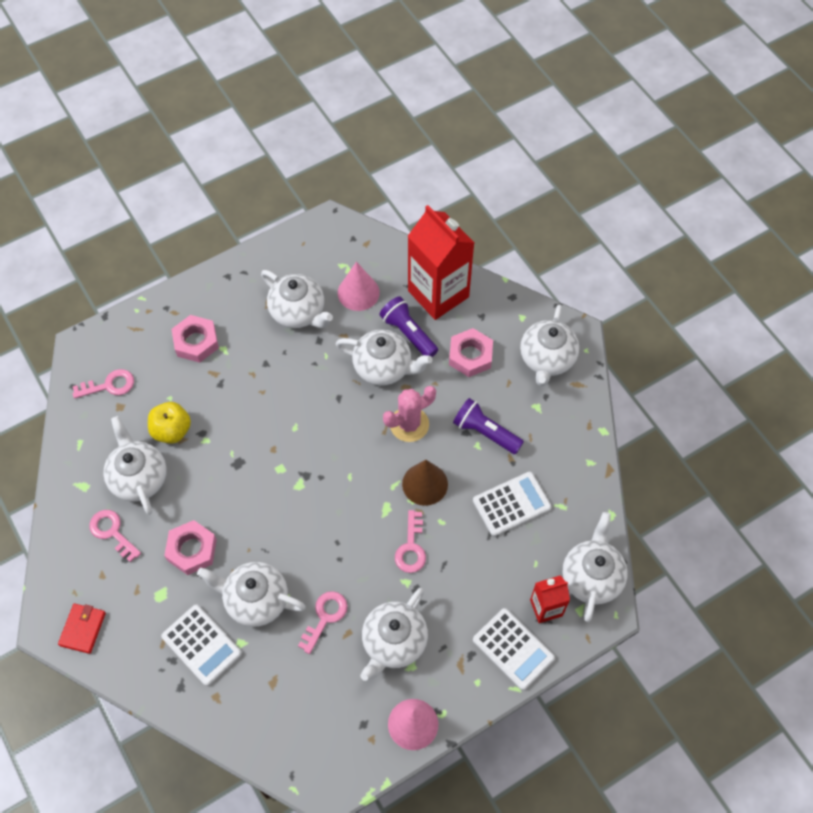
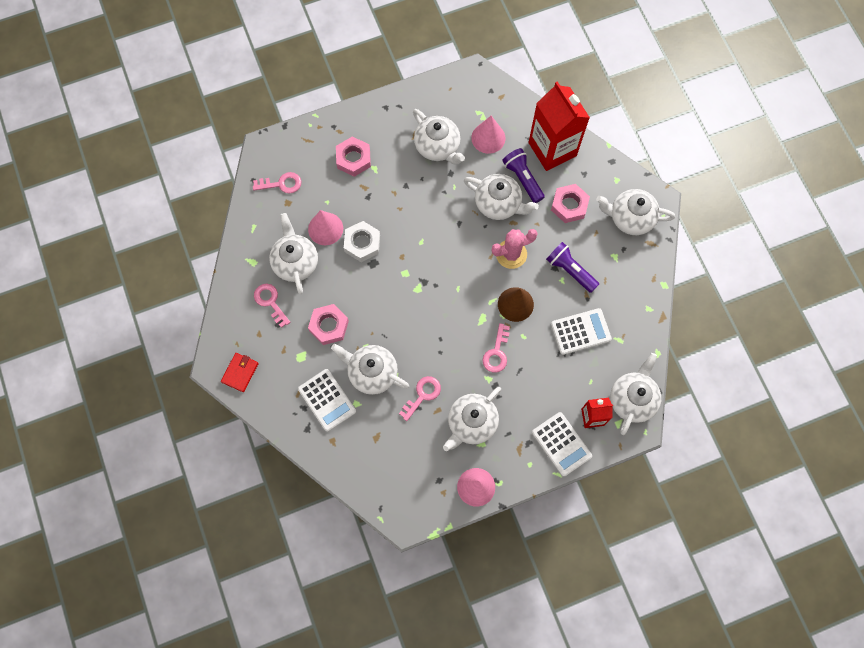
camera: 10 degrees right, 10 degrees up
(172, 430) = (325, 228): yellow apple -> pink cone
(221, 441) = (362, 243): none -> white nut
(547, 359) = (630, 218): white teapot -> white teapot turned 75 degrees clockwise

